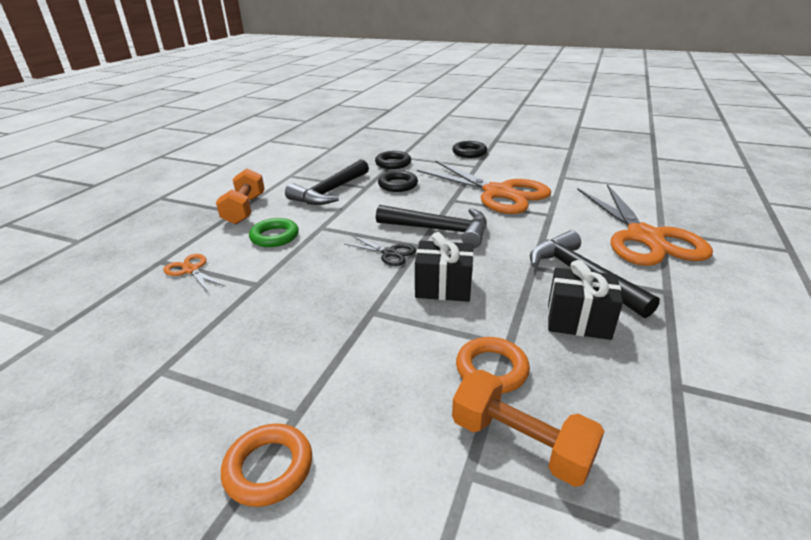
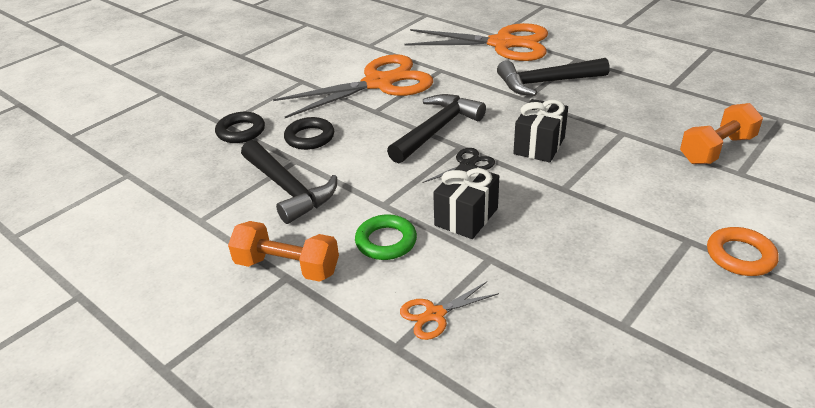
camera: 70 degrees left, 5 degrees up
(469, 152) = (260, 77): black ring -> none
(491, 369) = (648, 145): orange ring -> none
(578, 320) = (601, 99): black gift -> black gift (466, 217)

